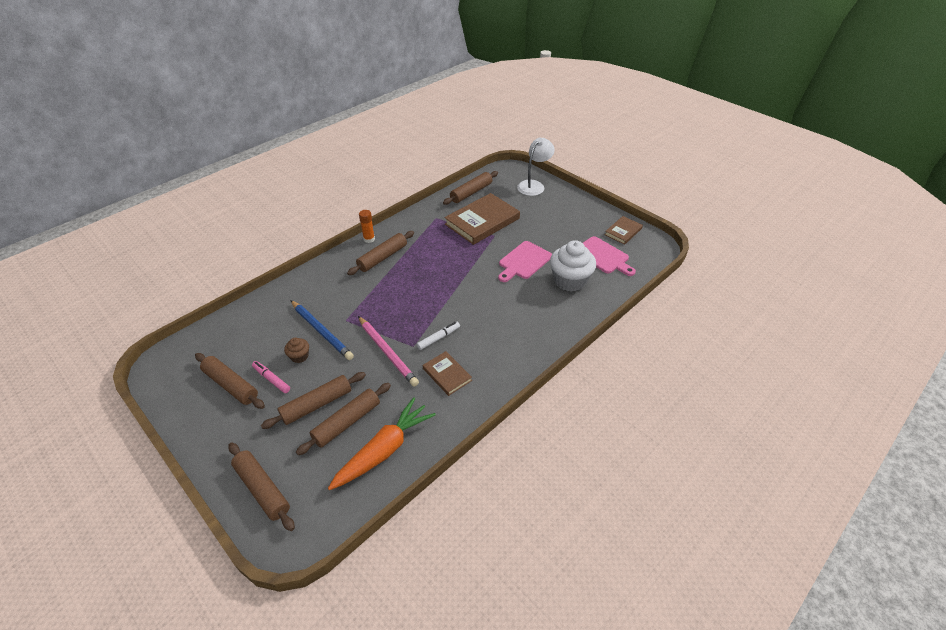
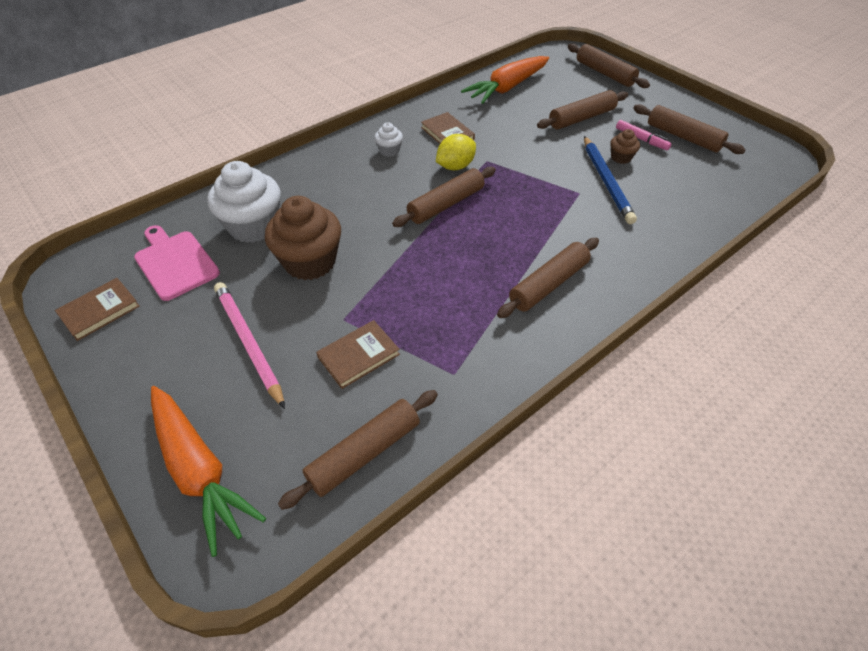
camera: 175 degrees left, 5 degrees up
(321, 331) = (606, 181): blue pencil -> blue pencil turned 150 degrees counterclockwise
(347, 422) = (546, 105): brown rolling pin -> brown rolling pin (446, 204)
(369, 239) = (583, 326): orange glue stick -> none
(387, 352) = (517, 156): pink pencil -> pink pencil (249, 343)
(438, 338) = (455, 166): white marker -> yellow lemon
(482, 221) = (358, 356): brown book -> brown book, size x0.52
(495, 351) = (389, 150): none -> white cupcake
(524, 261) = (310, 262): pink cutting board -> brown cupcake
(534, 185) = (199, 470): white lamp -> orange carrot

